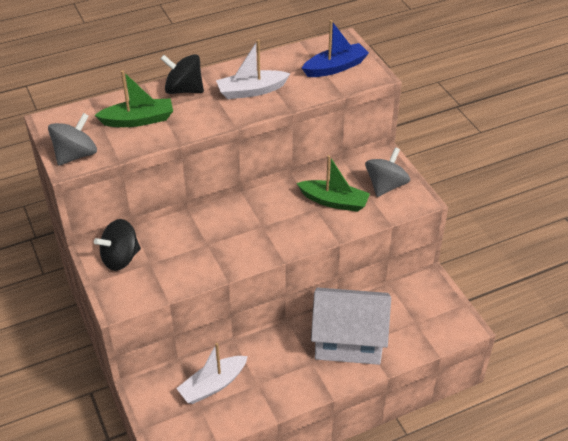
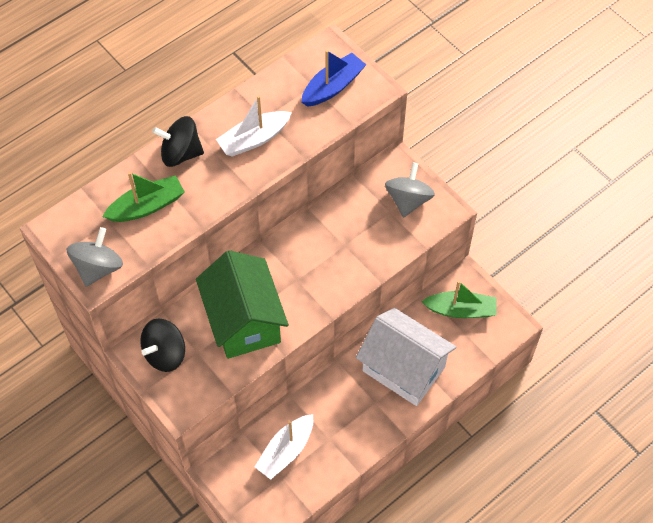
camera: 15 degrees left, 15 degrees up
(202, 247) = (244, 321): none -> green house
(334, 201) = (361, 232): green boat -> green boat (461, 310)
(348, 341) = (403, 369): white house -> white house turned 45 degrees clockwise

